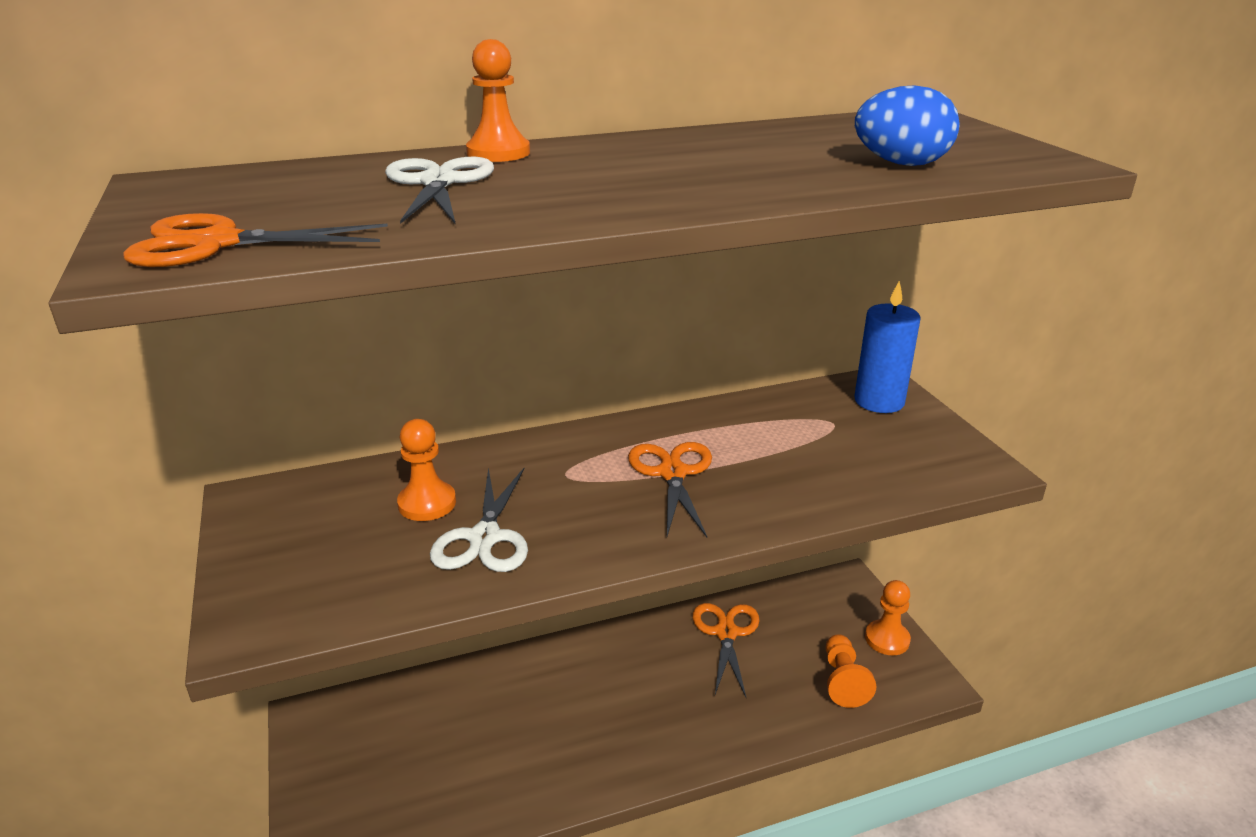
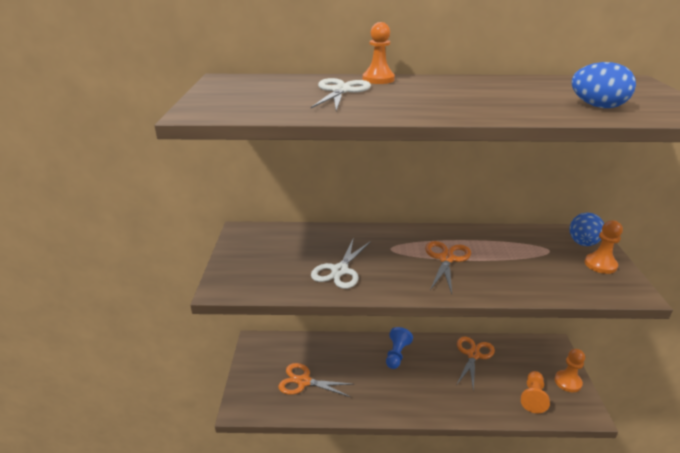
camera: 20 degrees right, 0 degrees up
(217, 243) = (230, 108): orange scissors -> orange scissors (304, 381)
(427, 503) = (318, 249): orange pawn -> orange pawn (600, 264)
(594, 667) = (397, 354): none -> blue pawn
(879, 401) = (582, 243): blue candle -> blue egg

